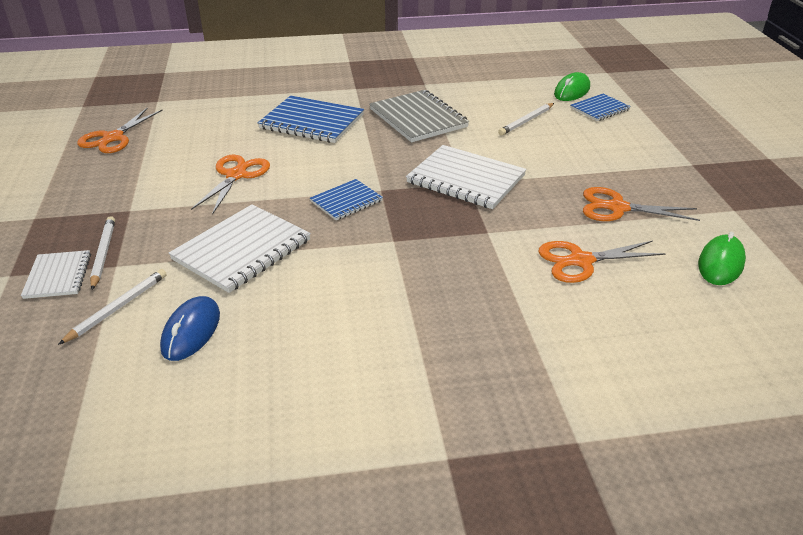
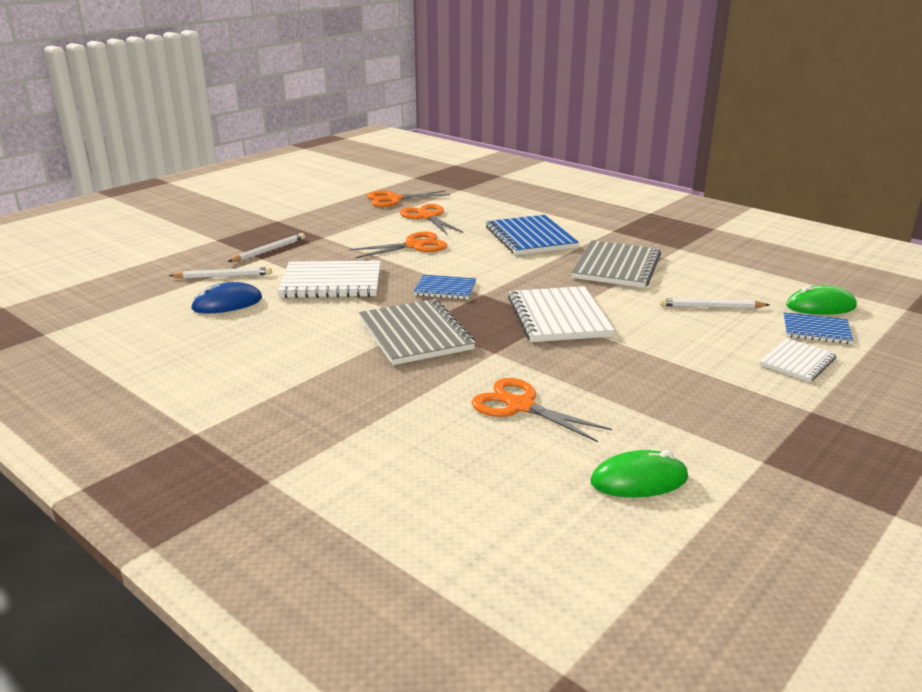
camera: 50 degrees right, 10 degrees down
(58, 276) = (232, 250): white notebook -> white notebook (797, 362)
(409, 253) = (415, 334): none -> grey notebook
(617, 208) = (641, 396): orange scissors -> orange scissors (427, 217)

